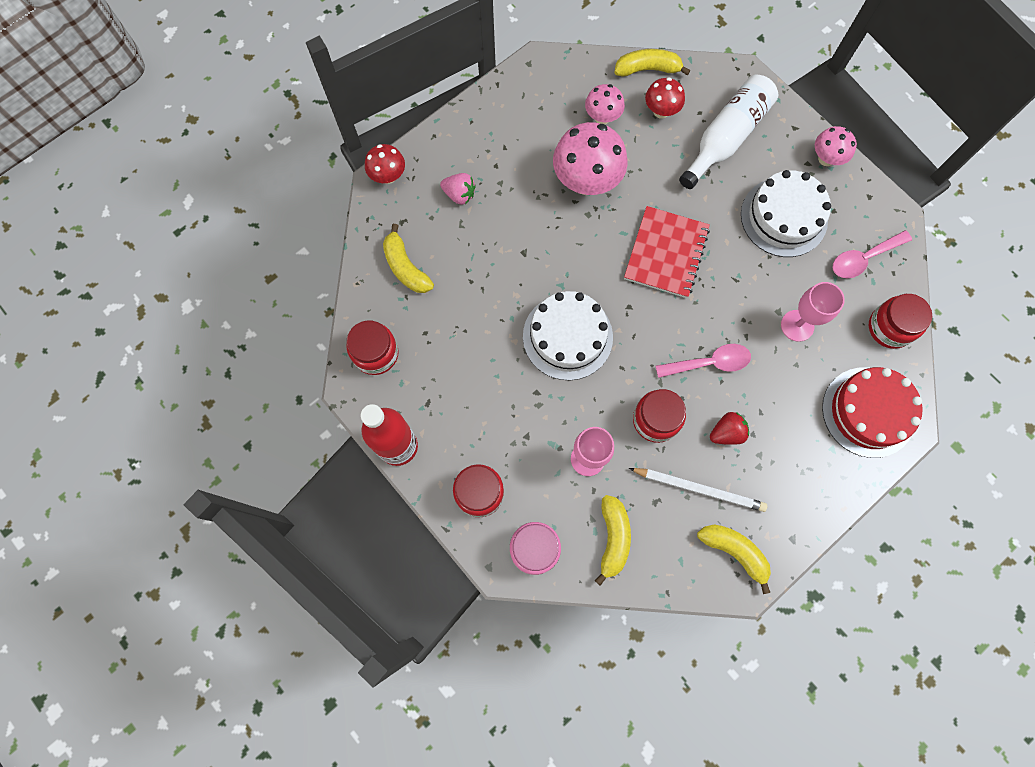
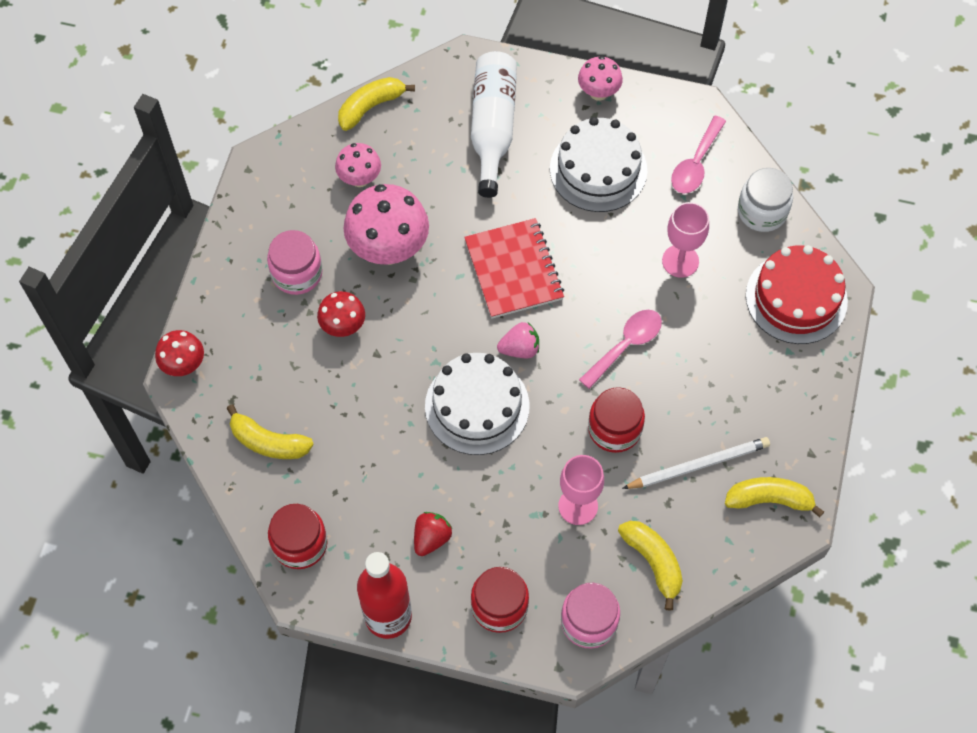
camera: 35 degrees left, 10 degrees down
(459, 194) = (271, 338): pink strawberry -> pink strawberry (520, 349)
(510, 159) = (297, 273): none -> pink jar
(661, 111) = (412, 139): red mushroom -> red mushroom (343, 326)
(726, 432) = (686, 398): red strawberry -> red strawberry (431, 538)
(889, 328) = (762, 211): red jar -> white jar

